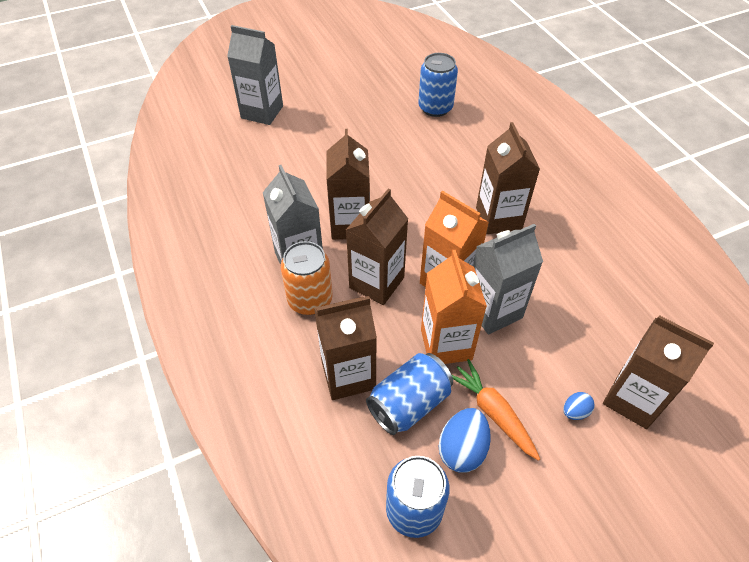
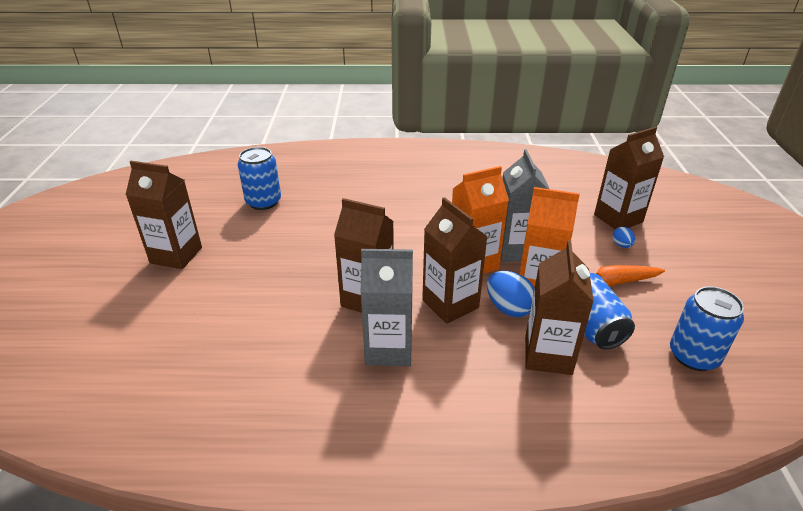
camera: 65 degrees left, 15 degrees down
(262, 112) = (136, 316): grey carton -> none
(310, 300) = (446, 356): orange can -> none
(462, 449) = (642, 310): blue egg -> blue egg (509, 308)
(498, 218) = (422, 215): brown carton -> brown carton (176, 255)

